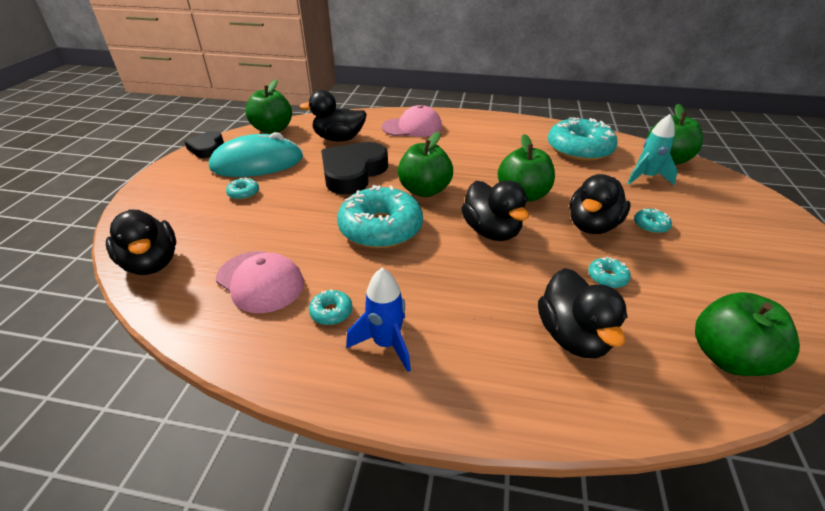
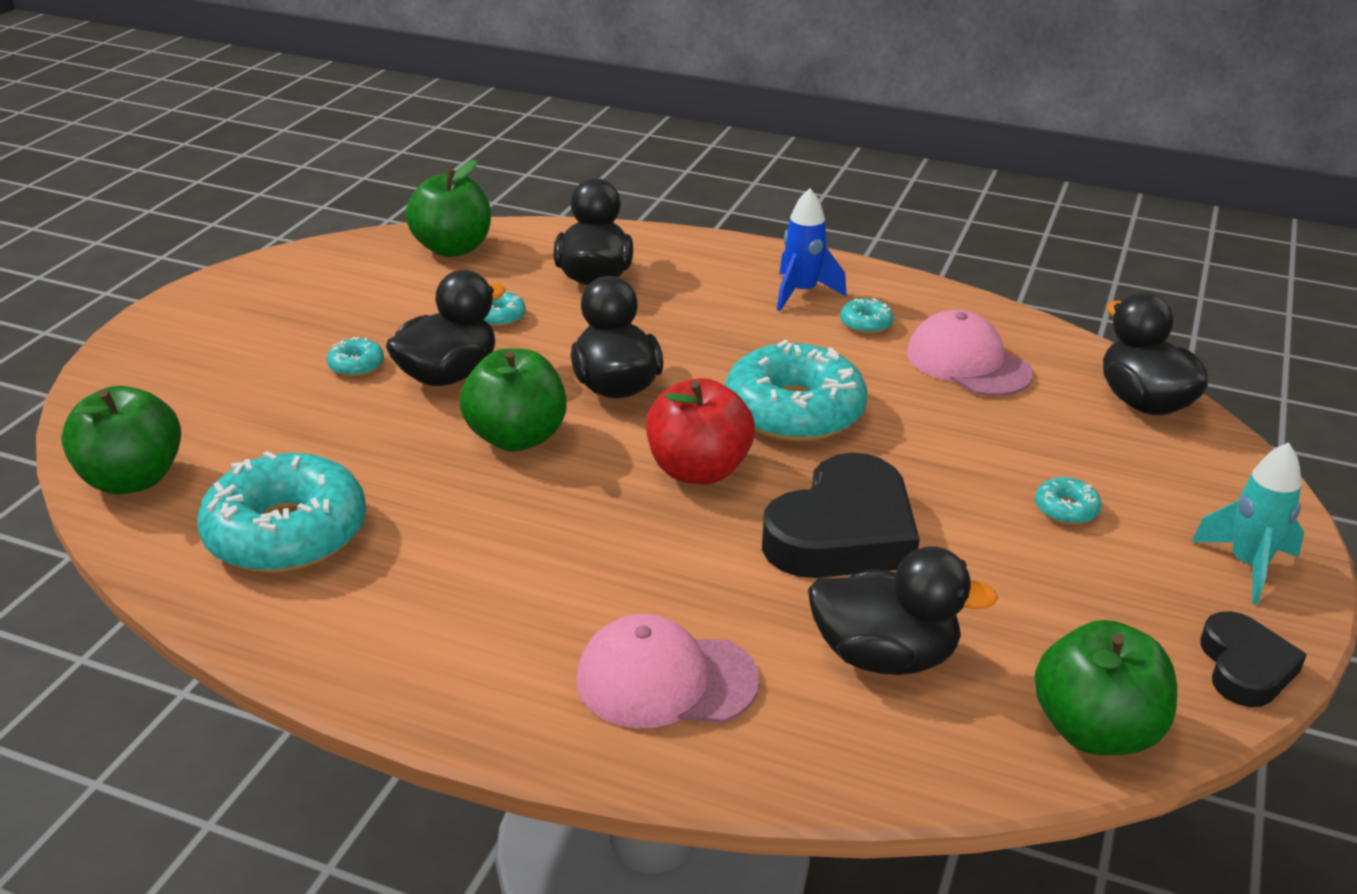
camera: 170 degrees left, 5 degrees down
(257, 163) = (1077, 592): turquoise mouse -> none
(424, 190) = (698, 470): green apple -> red apple
(646, 177) = (241, 444): turquoise rocket -> turquoise rocket (1247, 566)

